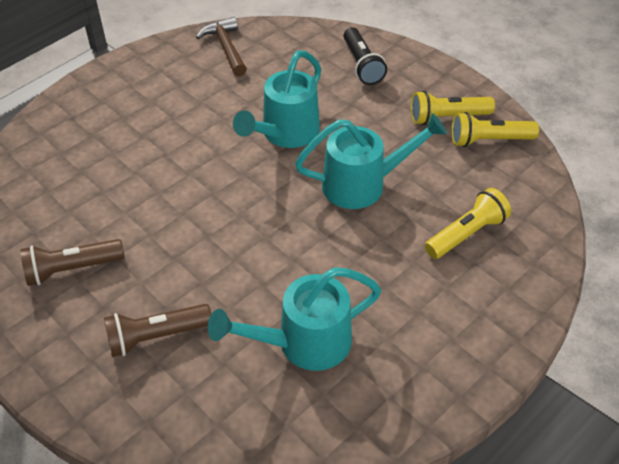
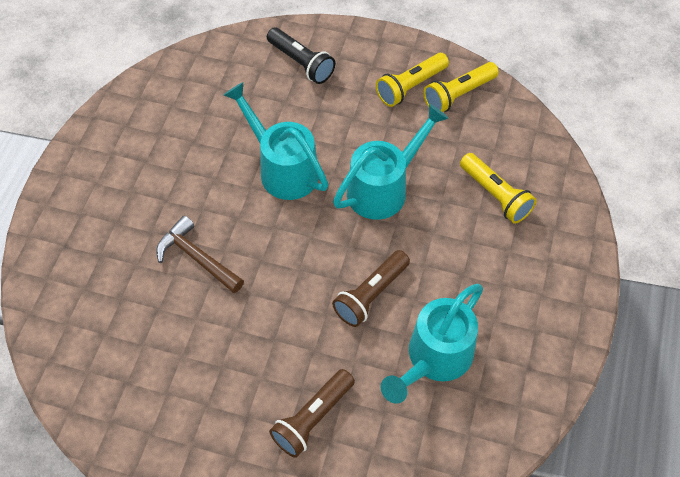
camera: 30 degrees left, 10 degrees up
(72, 269) = (191, 397): brown flashlight -> brown flashlight (371, 294)
(226, 47) = (159, 99): brown hammer -> brown hammer (196, 258)
(285, 134) = (283, 168): turquoise watering can -> turquoise watering can turned 135 degrees clockwise
(466, 234) = (495, 195): yellow flashlight -> yellow flashlight turned 120 degrees clockwise

